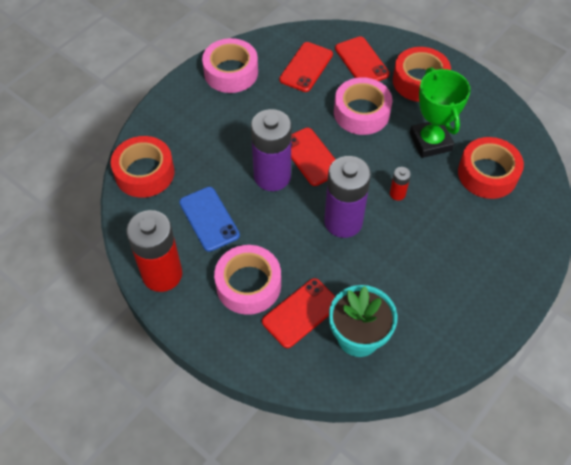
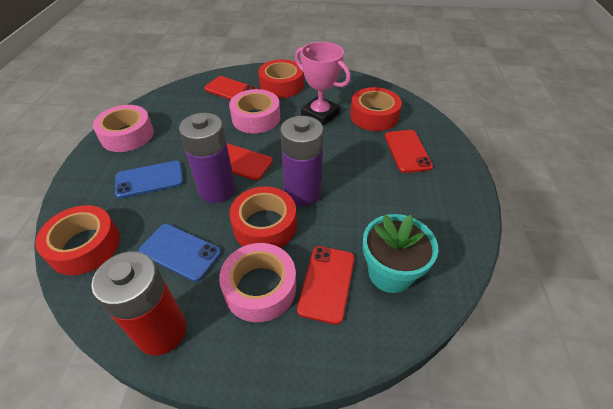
camera: 35 degrees left, 10 degrees down
(223, 134) = (149, 179): none -> blue phone
(288, 234) = (264, 225): none -> red tape
(306, 67) = (190, 108): red phone -> red phone (407, 151)
(397, 194) = (326, 155): red battery -> none
(430, 142) = (320, 114): green trophy -> pink trophy

